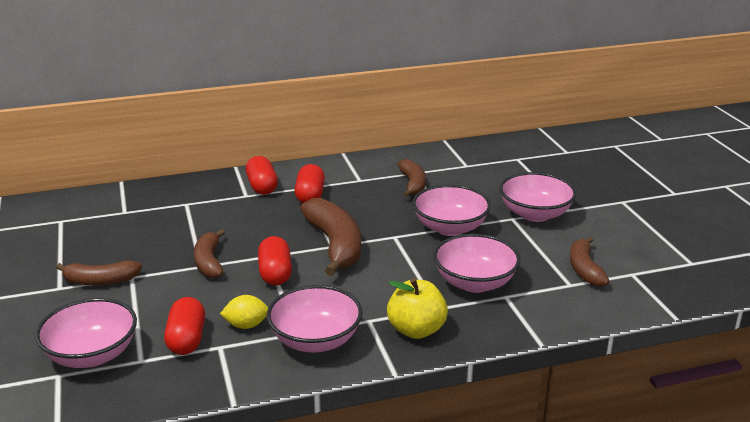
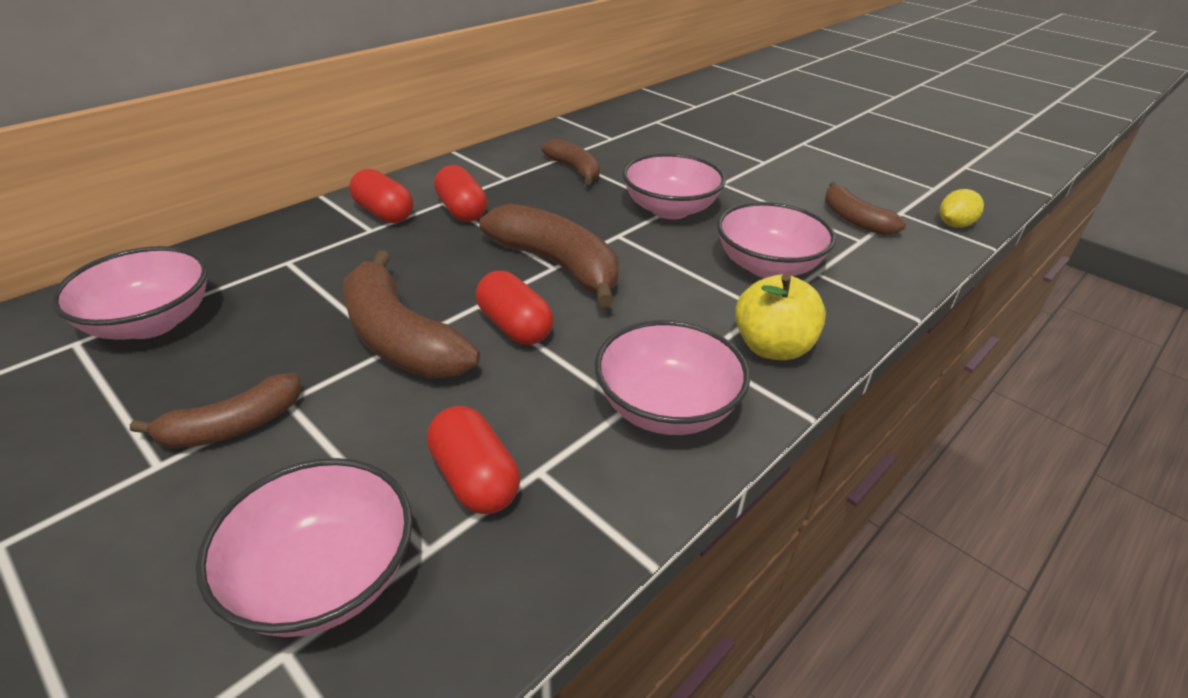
camera: 30 degrees left, 10 degrees up
(209, 262) = (400, 338): brown banana -> brown banana, size x1.65
(246, 325) = (547, 420): yellow lemon -> yellow lemon (954, 225)
(535, 214) = (739, 173): pink bowl -> pink bowl (151, 322)

